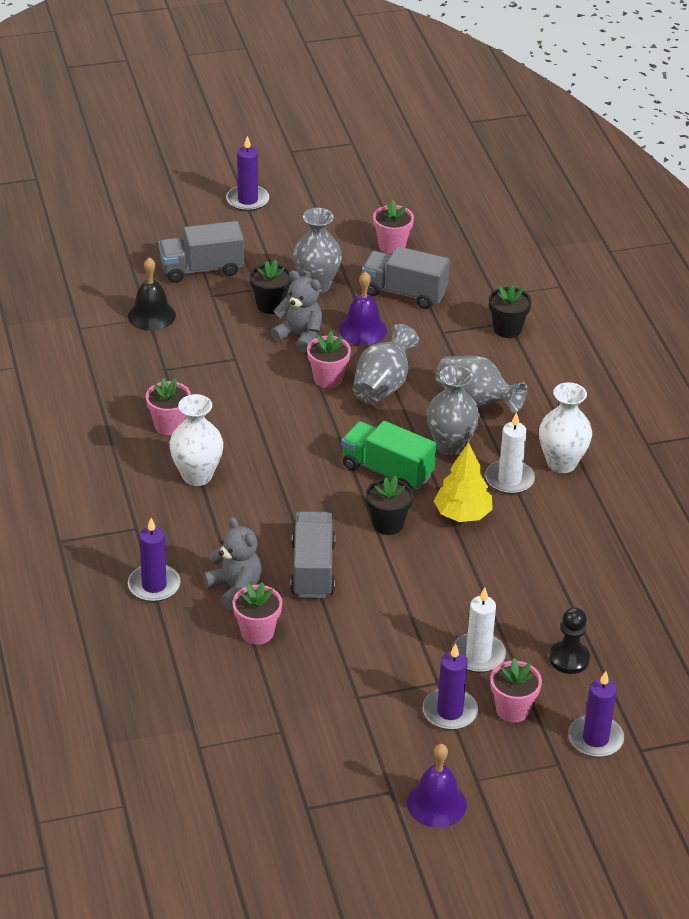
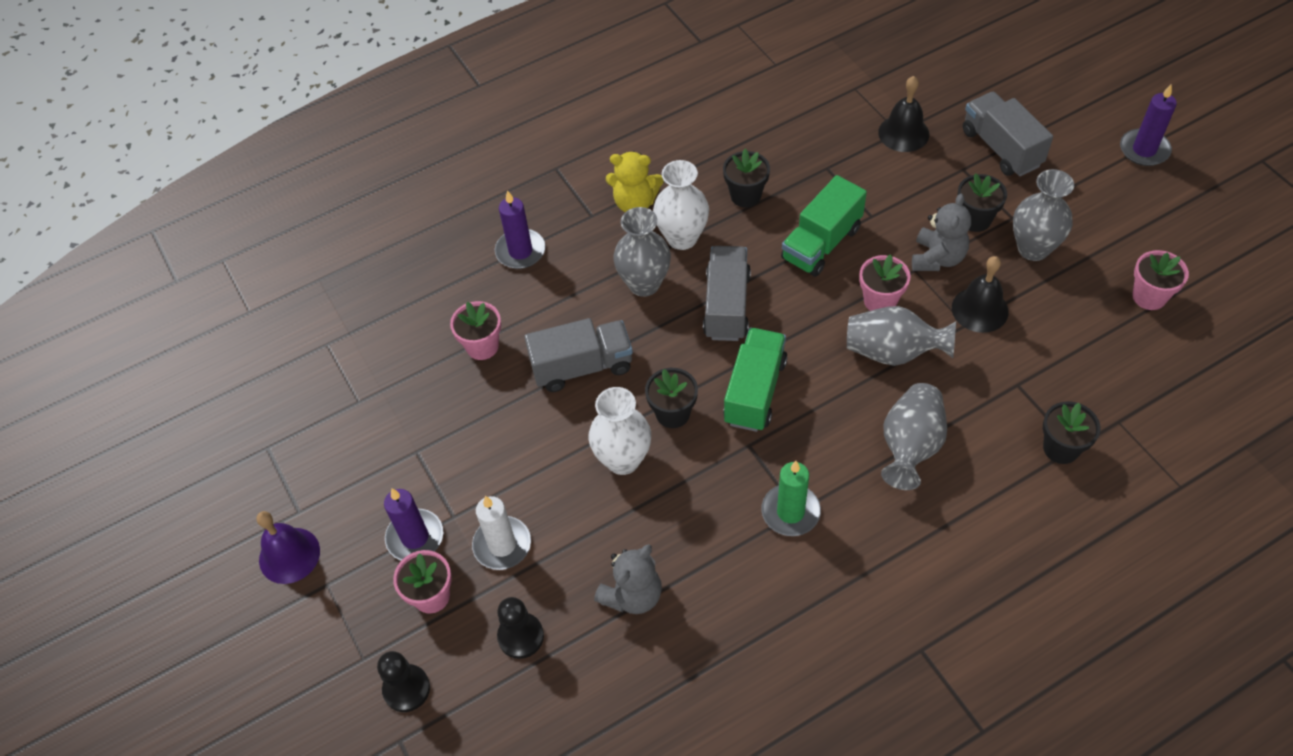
camera: 80 degrees right, 15 degrees up
(137, 496) = (635, 203): none -> yellow teddy bear
(169, 425) = (745, 195): pink flower pot -> black flower pot
(235, 588) = (536, 312): grey teddy bear -> grey teddy bear (632, 595)
(249, 395) = (821, 243): none -> green truck
(363, 329) = (980, 309): purple bell -> black bell
(404, 293) = (1068, 330): grey truck -> grey truck (727, 306)
(450, 446) = (822, 440): grey vase -> grey vase (644, 284)
(462, 514) = (714, 479): yellow tree -> none
(509, 479) = (790, 512): white candle -> green candle
(561, 463) = (842, 560): white vase -> white vase (623, 460)
(595, 739) = (406, 689): purple candle -> black pawn

